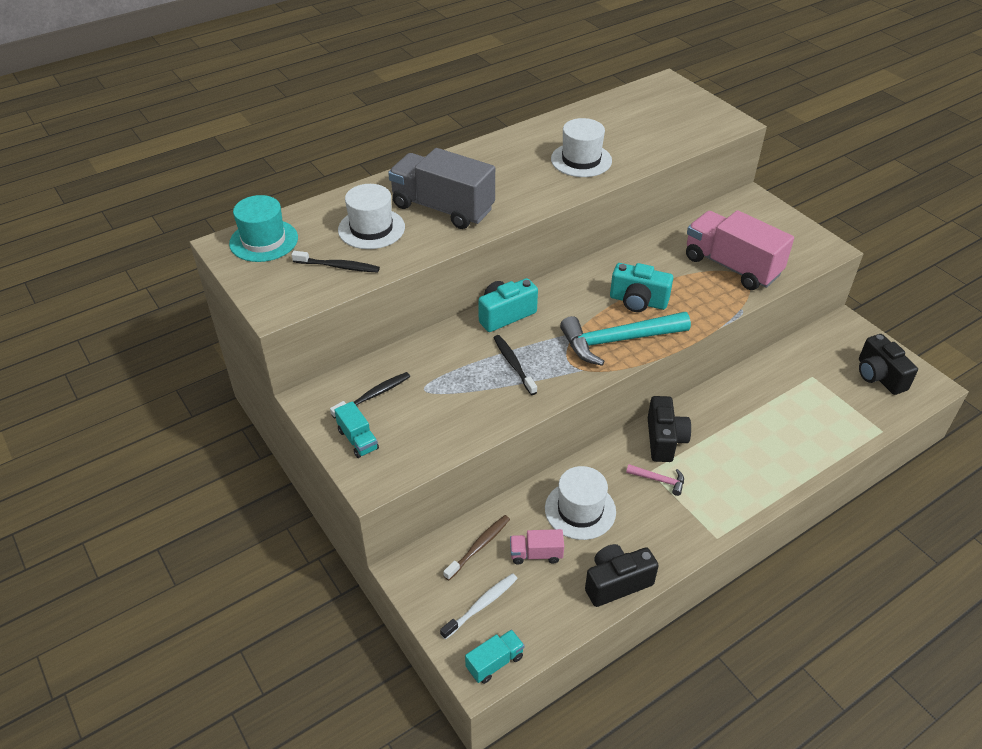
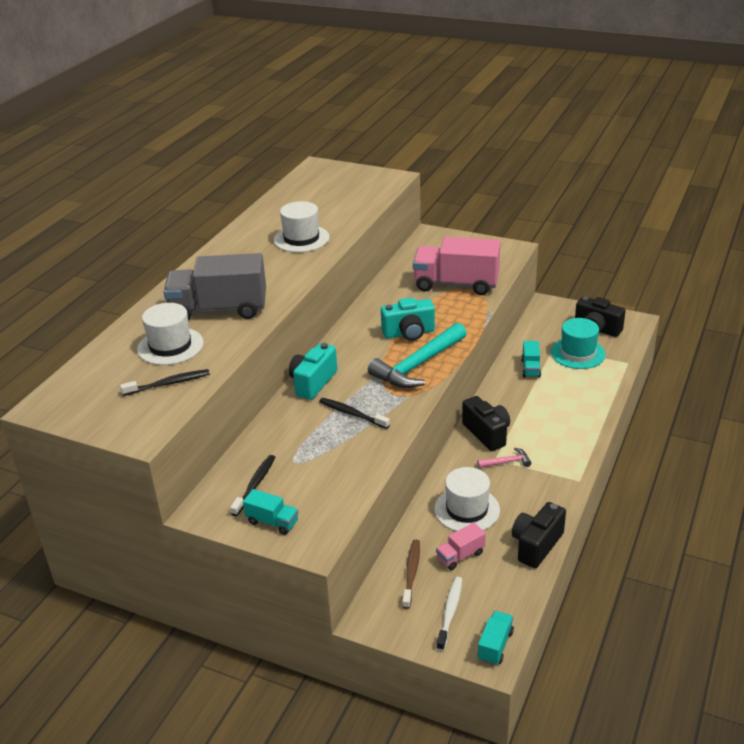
camera: 30 degrees left, 10 degrees down
(264, 241) = (77, 391): turquoise hat -> turquoise hat (578, 353)
(767, 389) = (530, 368): none -> turquoise truck

